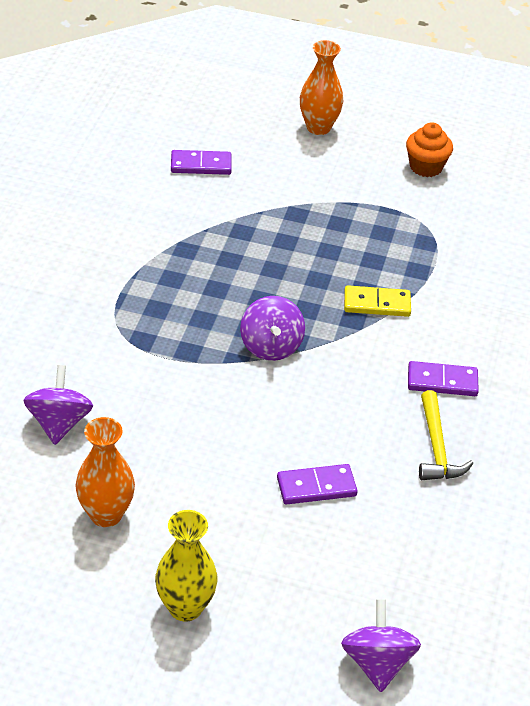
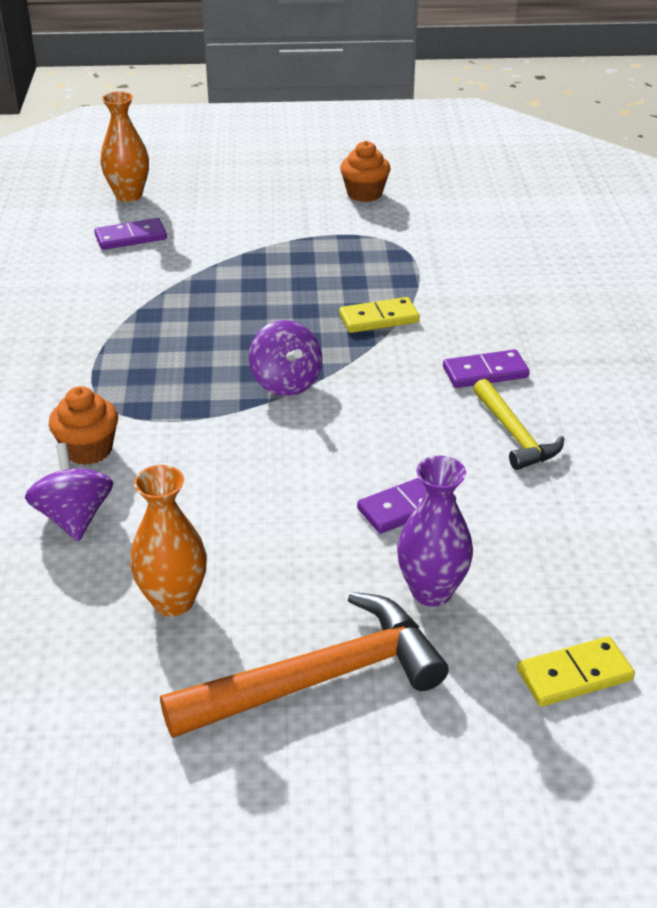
camera: 15 degrees left, 5 degrees down
(91, 366) = (88, 449): none -> orange cupcake
(185, 607) = (318, 679): yellow vase -> orange hammer
(302, 564) = (431, 591): none -> purple vase
(318, 127) = (239, 183): orange vase -> orange vase (128, 195)
(377, 663) = (574, 675): purple spinning top -> yellow domino

